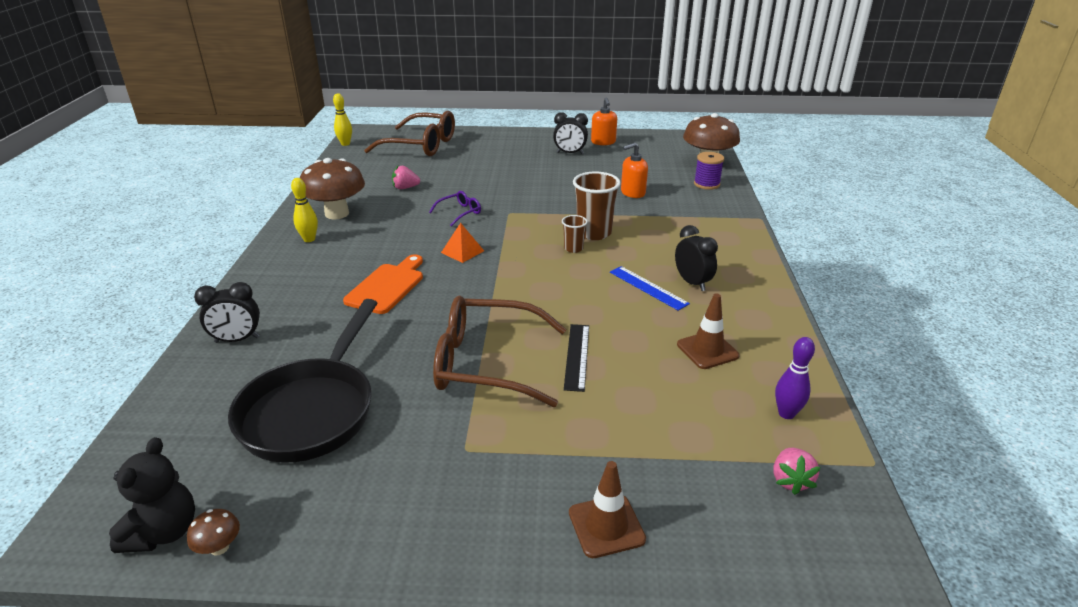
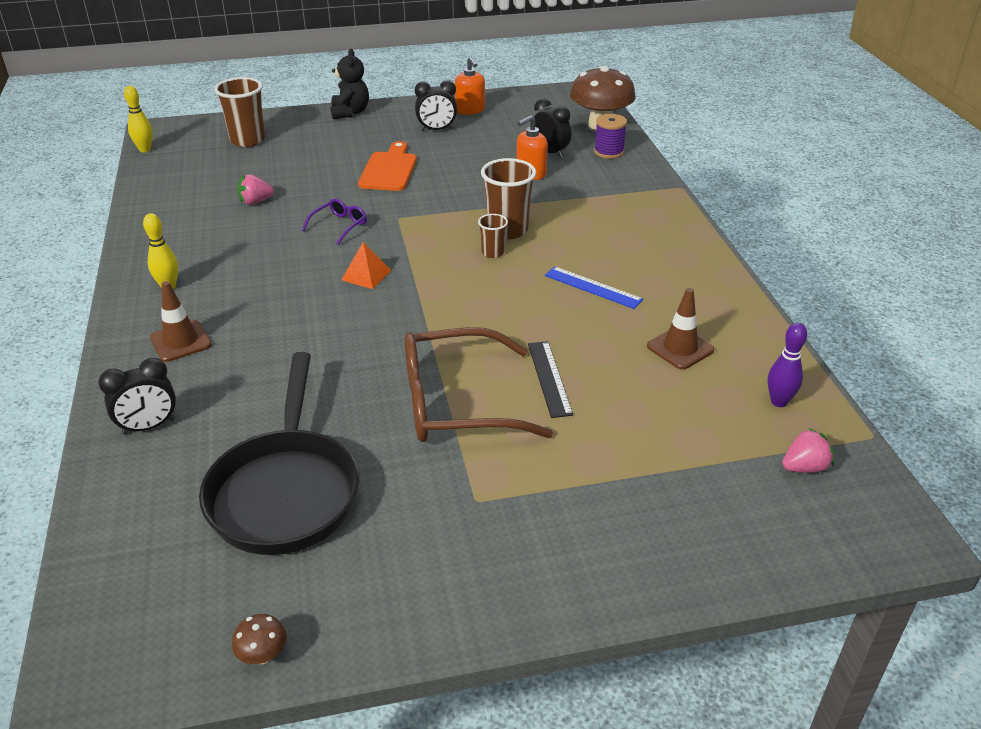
camera: 15 degrees left, 5 degrees up
(164, 532) = (190, 653): black teddy bear -> black teddy bear (350, 112)
(337, 214) = (186, 248): brown mushroom -> none
(387, 286) = (298, 332): orange cutting board -> orange cutting board (389, 170)
(422, 145) = (247, 140): brown glasses -> brown cup
(606, 526) = (650, 547): brown traffic cone -> brown traffic cone (180, 341)
(692, 283) = (637, 274): black clock -> black clock (550, 152)
(790, 480) = (804, 467): pink strawberry -> pink strawberry turned 105 degrees counterclockwise

